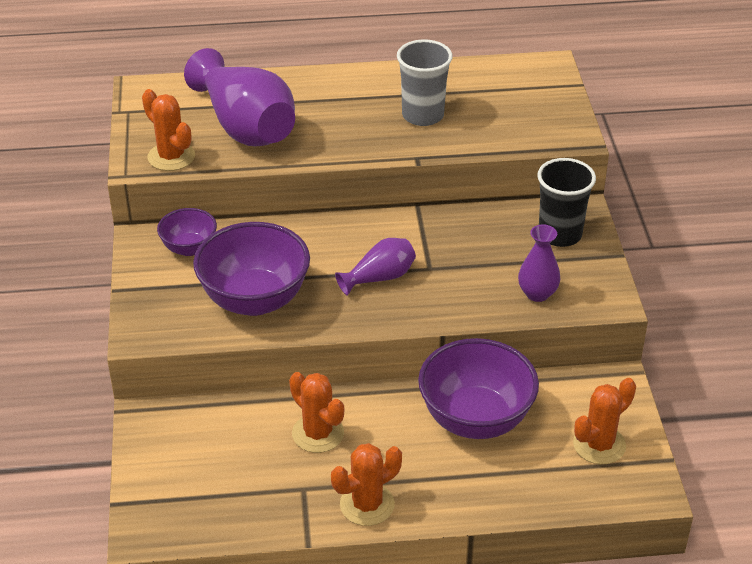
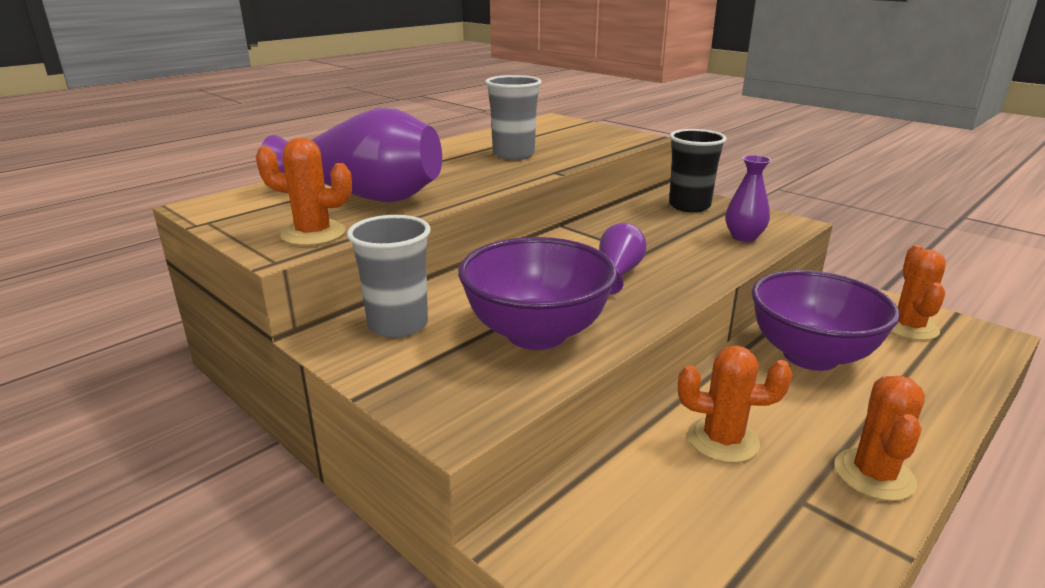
camera: 40 degrees left, 15 degrees down
(189, 248) = (398, 325): purple bowl -> grey cup

